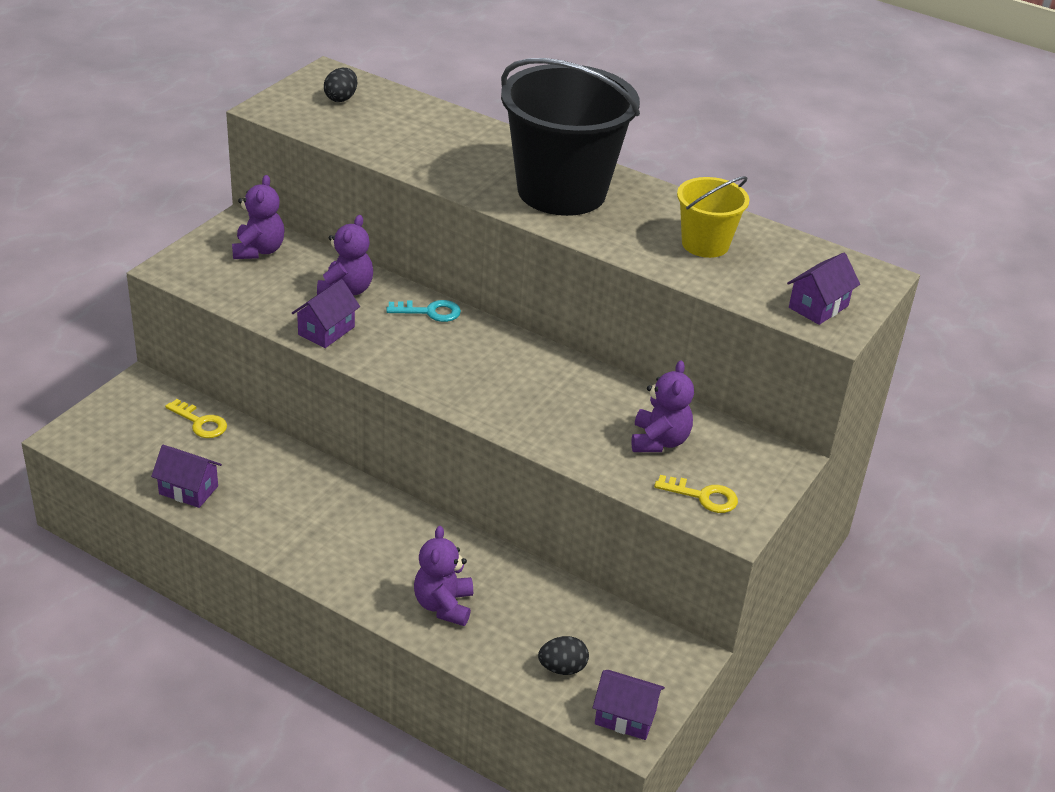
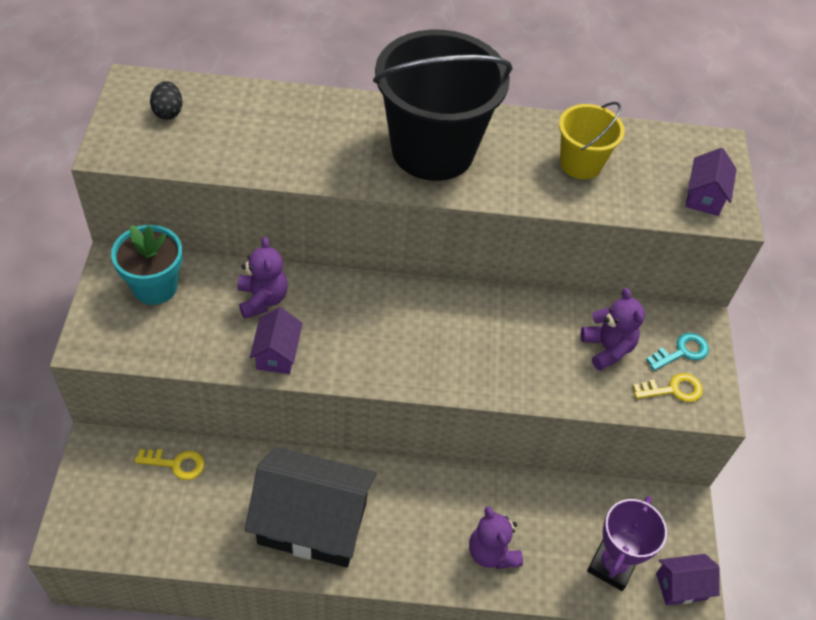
camera: 30 degrees left, 15 degrees up
(188, 490) = (215, 542): purple house -> none
(259, 250) = (155, 287): purple teddy bear -> turquoise flower pot
(287, 513) = (312, 523): none -> black house
(429, 312) = (347, 293): turquoise key -> turquoise key (681, 352)
(562, 668) = (612, 565): black egg -> purple trophy

